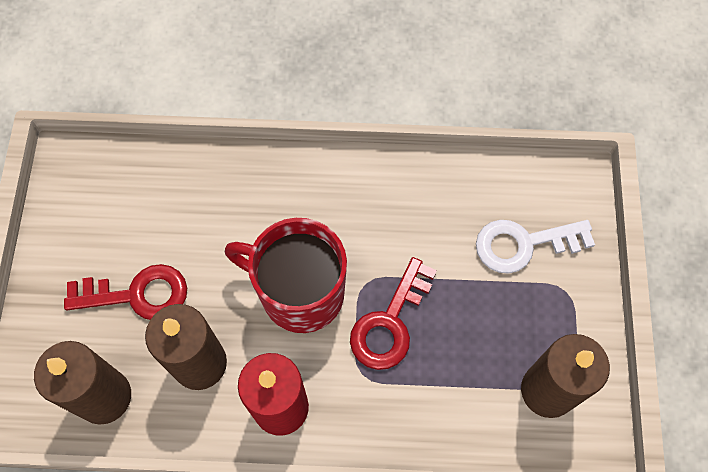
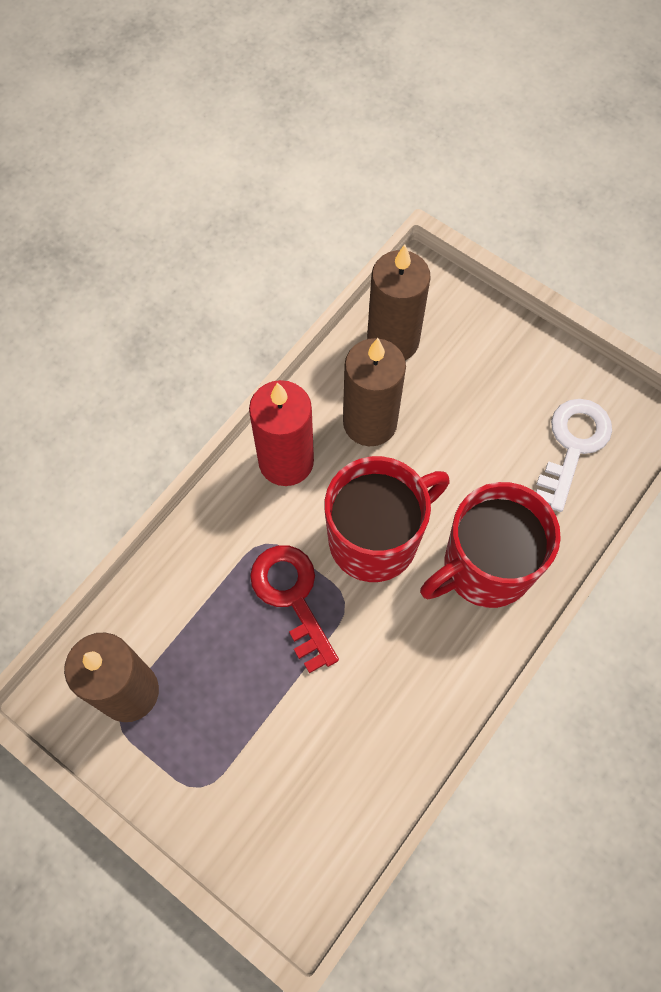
camera: 125 degrees right, 0 degrees up
(138, 294) = (467, 409): red key -> none
(269, 204) = (485, 567): none -> red mug
(523, 244) = (276, 782): white key -> white key (573, 445)

